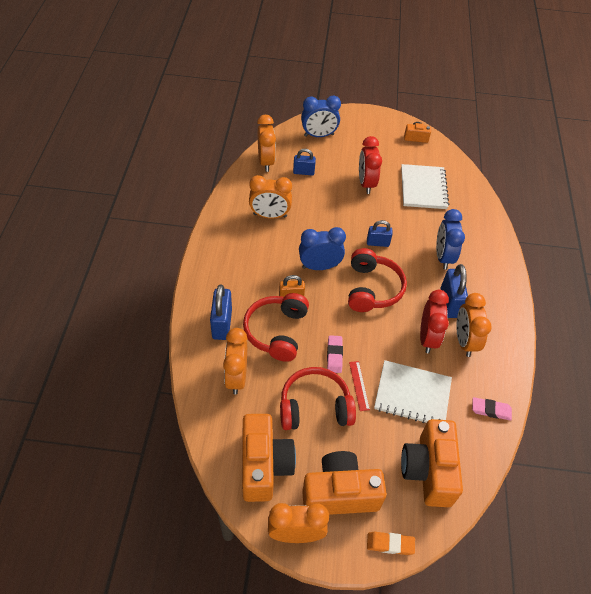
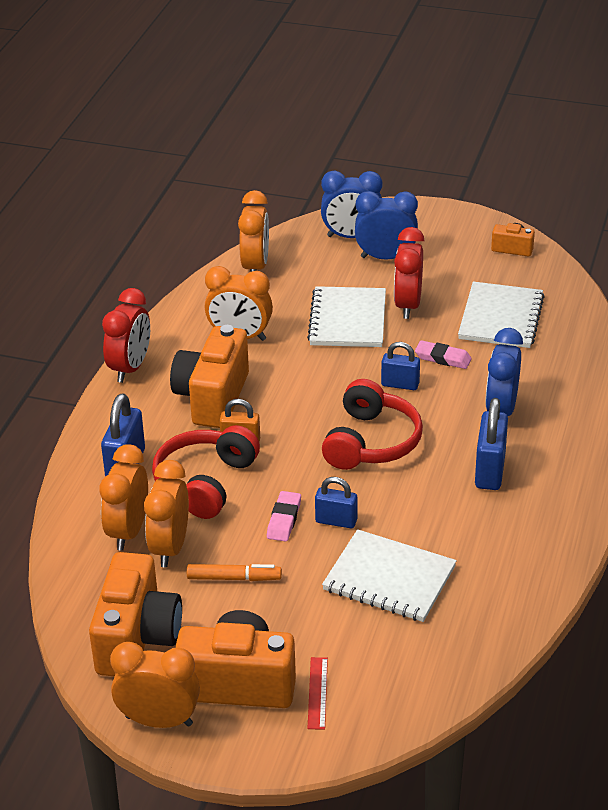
camera: 15 degrees right, 15 degrees down
(303, 172) = (311, 284): blue padlock -> blue padlock (336, 521)
(315, 407) = (234, 578): red headphones -> orange marker
(319, 266) = (297, 407): blue clock -> blue clock (385, 257)
(333, 197) = (348, 320): none -> white notebook
(359, 385) = (310, 559): red ruler -> red ruler (318, 693)
(390, 544) = (293, 749): orange eraser -> none
(427, 338) = (438, 511): red clock -> red clock (130, 368)
(428, 471) = (381, 672): orange camera -> orange camera (212, 398)
(464, 341) = (497, 521): orange clock -> orange clock (170, 548)
(491, 410) = (507, 610): pink eraser -> pink eraser (443, 358)

